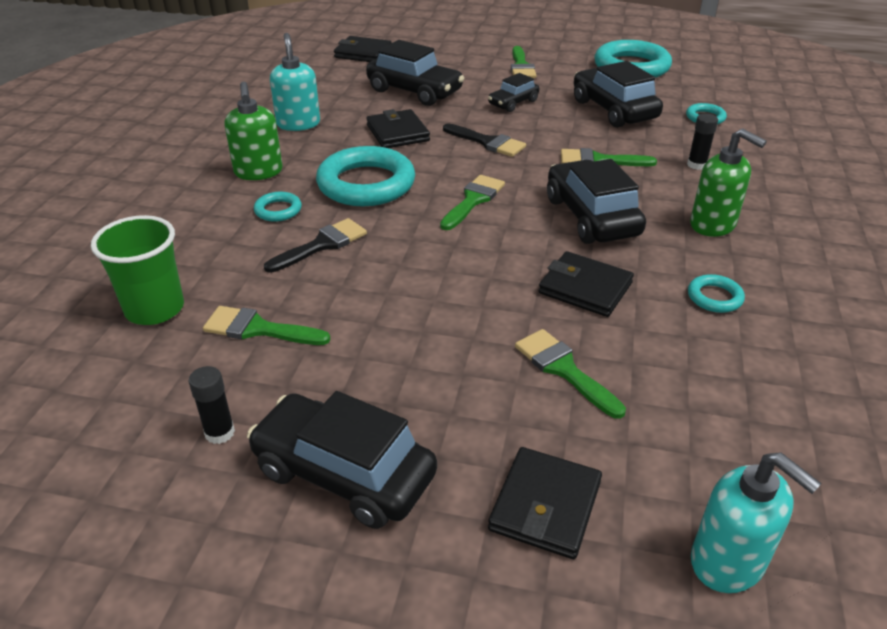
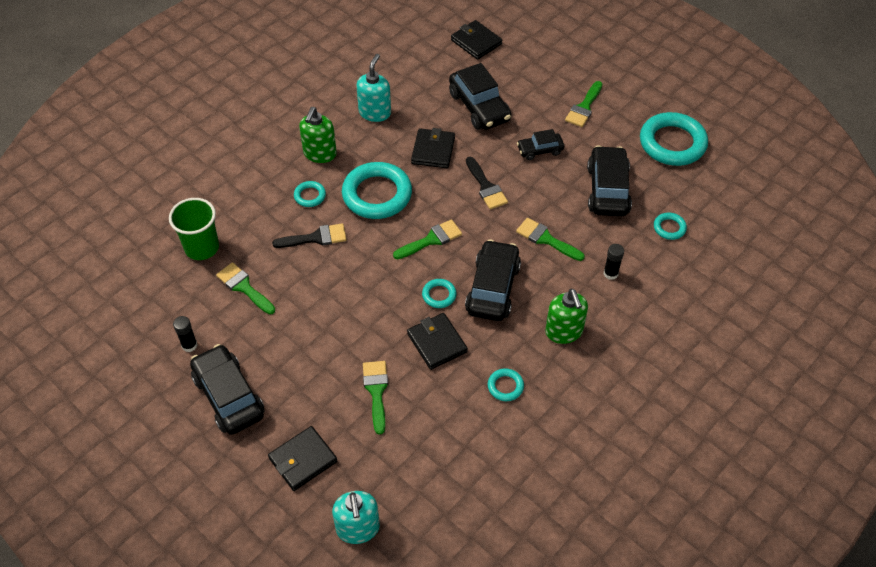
camera: 30 degrees right, 15 degrees up
(536, 244) = (439, 295): none -> turquoise ring

